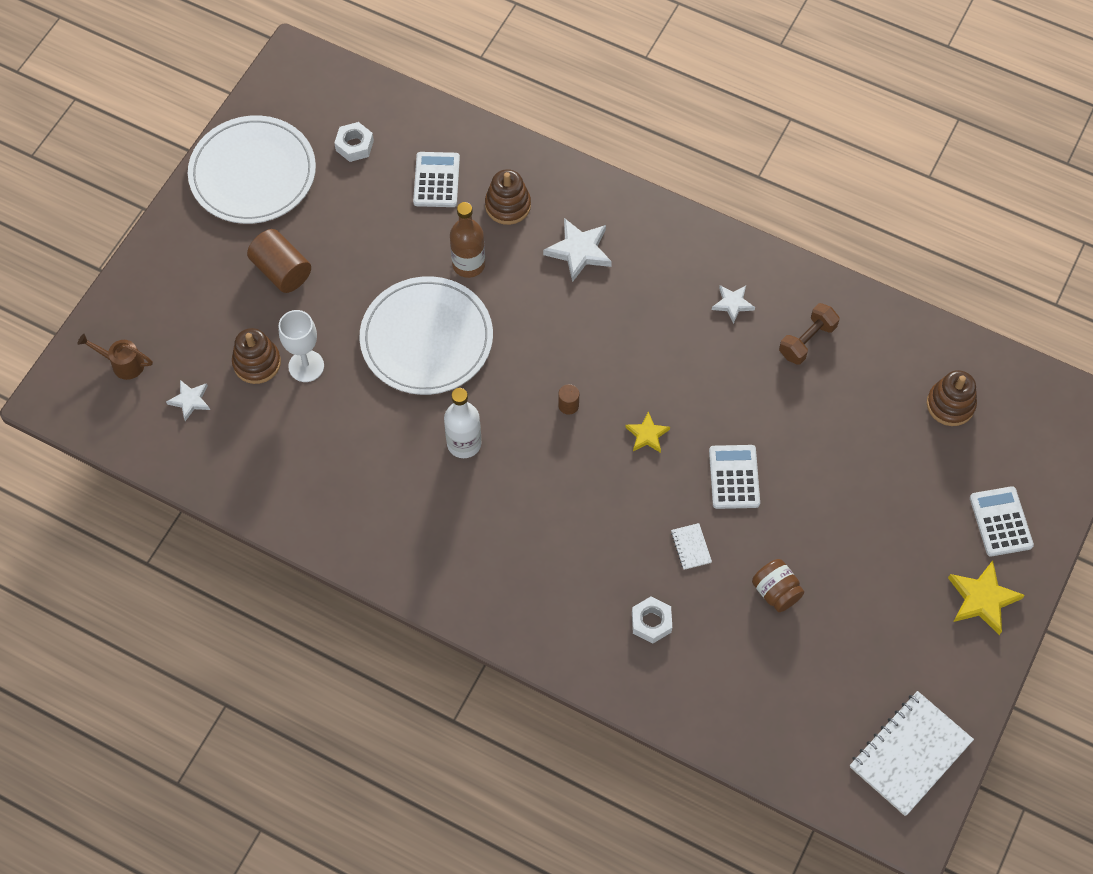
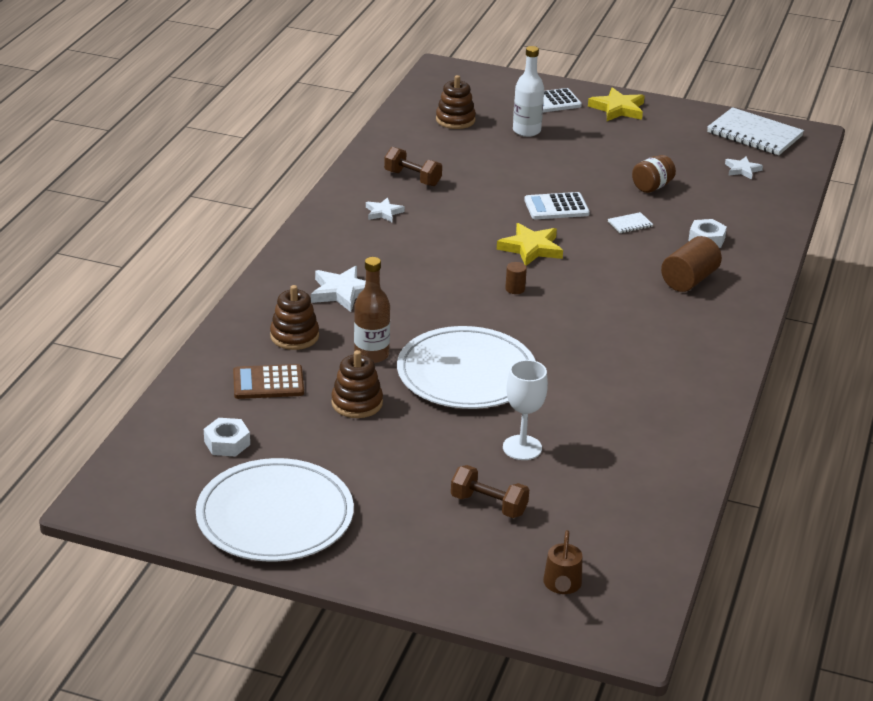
camera: 100 degrees left, 30 degrees down
(190, 401) = (592, 525): white star -> white star (742, 170)
(233, 327) = (489, 505): none -> brown dumbbell
(257, 363) = (529, 482): brown stacking toy -> brown stacking toy (357, 403)
(281, 271) = (406, 478): brown cylinder -> brown cylinder (689, 280)
(436, 180) = (268, 383): white calculator -> brown calculator
(464, 443) = (576, 342): white bottle -> white bottle (526, 131)
(647, 435) = (531, 248): yellow star -> yellow star, size x1.63

